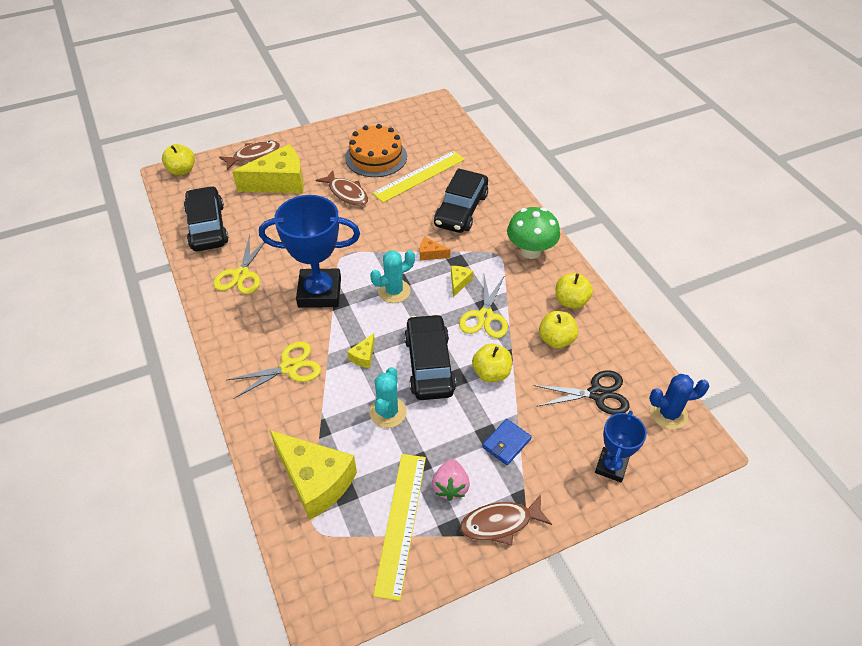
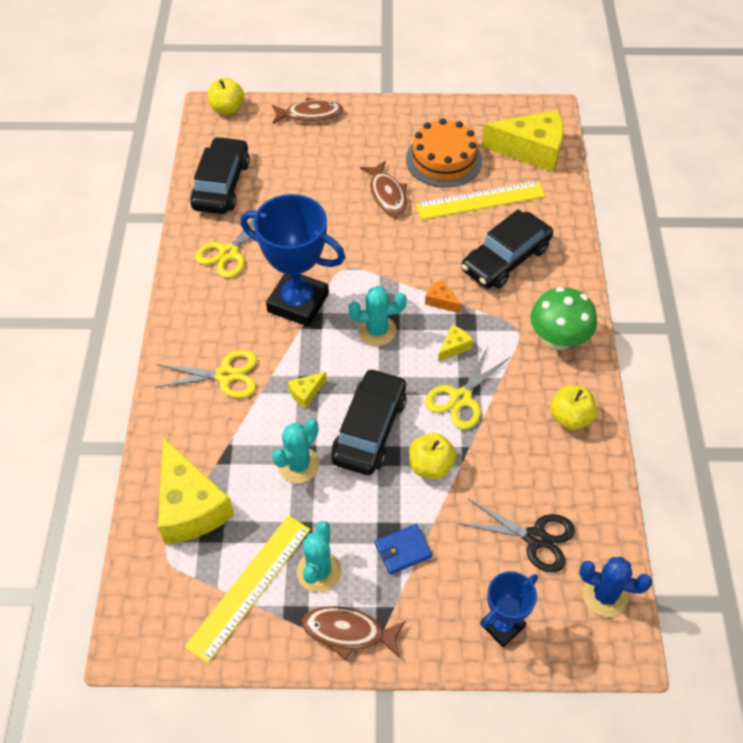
camera: 25 degrees right, 5 degrees up
(279, 182) = (321, 156): yellow cheese -> yellow cheese (531, 150)
(450, 487) = (319, 571): pink strawberry -> turquoise cactus
(556, 340) = (525, 456): yellow apple -> none

